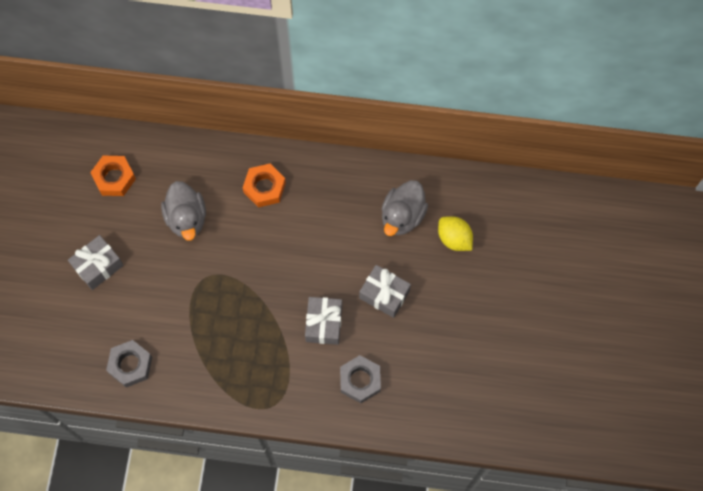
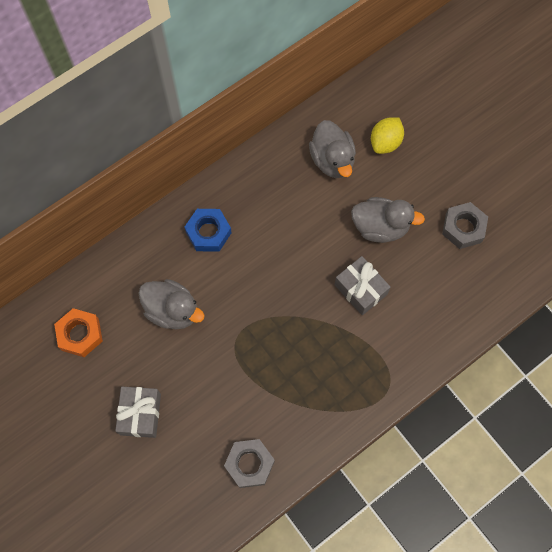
camera: 45 degrees left, 0 degrees up
(264, 188) = (208, 232): orange nut -> blue nut
(360, 380) = (430, 305): grey nut -> grey nut (463, 228)
(384, 294) = (380, 227): grey gift -> grey duck
(454, 239) = (385, 142): yellow lemon -> yellow lemon turned 60 degrees counterclockwise

